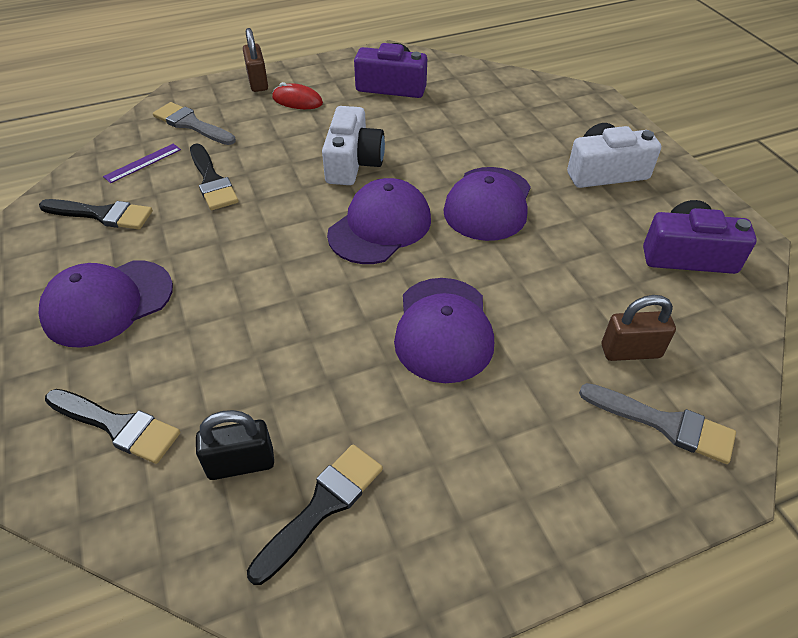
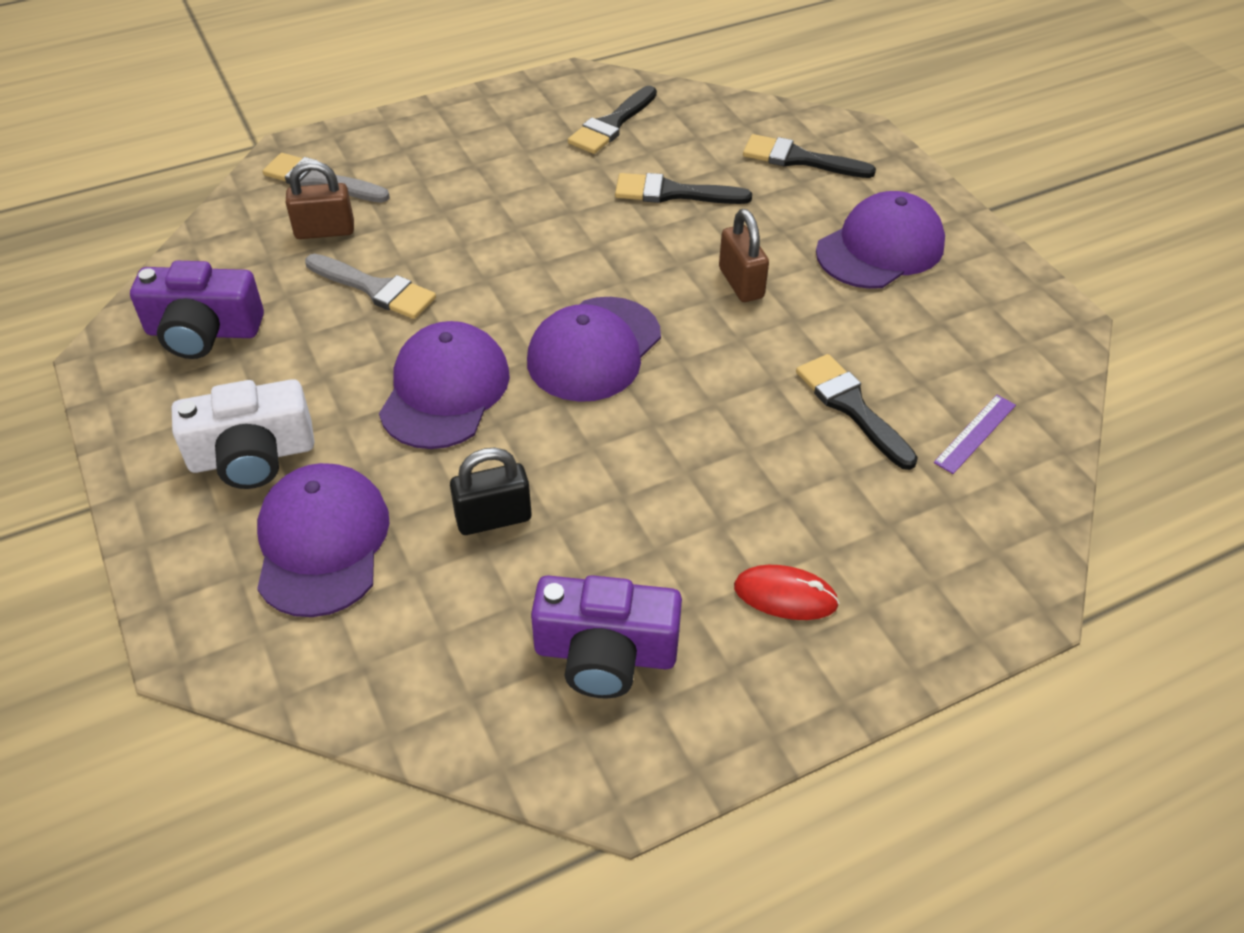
camera: 175 degrees right, 0 degrees up
(102, 214) = (968, 347): black brush -> black brush (673, 193)
(191, 124) = (950, 520): grey brush -> grey brush (375, 289)
(241, 463) = (684, 143): black padlock -> black padlock (493, 518)
(258, 82) = (885, 648): brown padlock -> brown padlock (741, 283)
(353, 163) = (649, 452): white camera -> none
(443, 329) = (514, 241): purple cap -> purple cap (322, 543)

